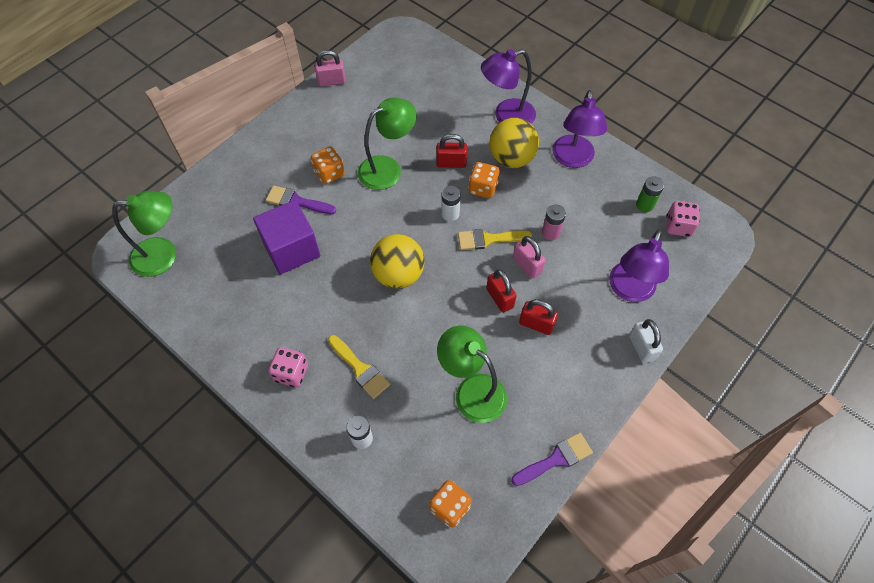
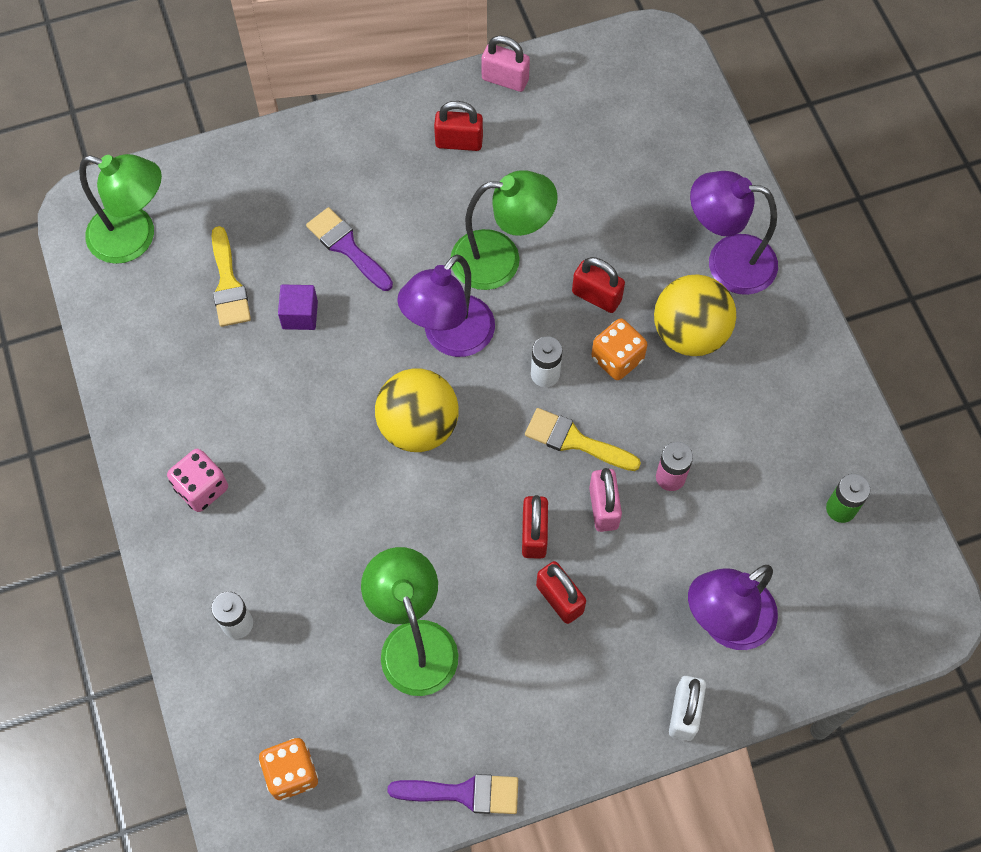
camera: 30 degrees right, 5 degrees up
(291, 249) = (300, 315): purple cube -> purple cube, size x0.49
(326, 122) = (459, 142): none -> red padlock
(329, 173) = (415, 226): orange dice -> none
(360, 369) = (289, 531): yellow brush -> yellow brush (228, 284)
(573, 159) = (781, 381): purple lamp -> purple lamp (449, 338)
(678, 226) = (868, 568): pink dice -> none

